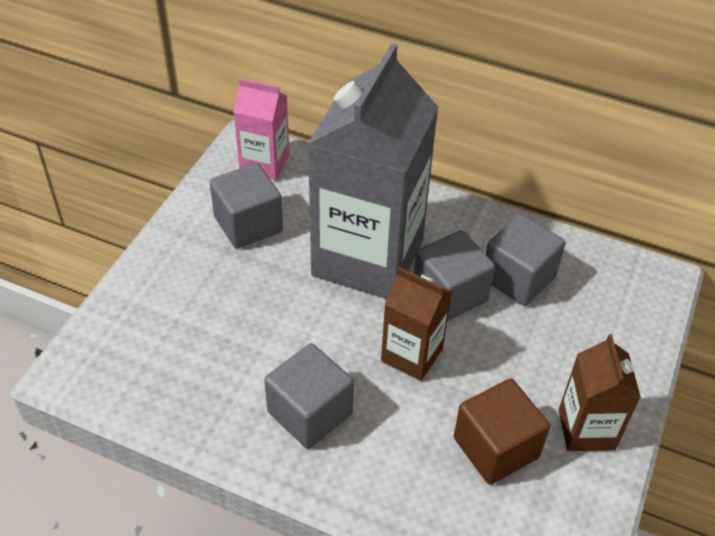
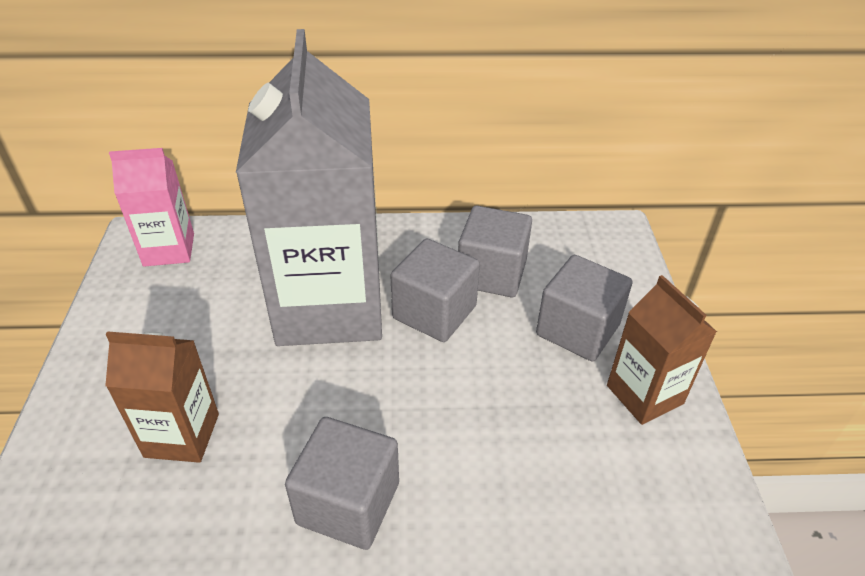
camera: 25 degrees left, 5 degrees down
(248, 224) = (176, 317): grey cube -> grey cube (577, 329)
(412, 355) = (429, 389): brown carton -> brown carton (182, 435)
(495, 448) = (571, 453): brown cube -> none

